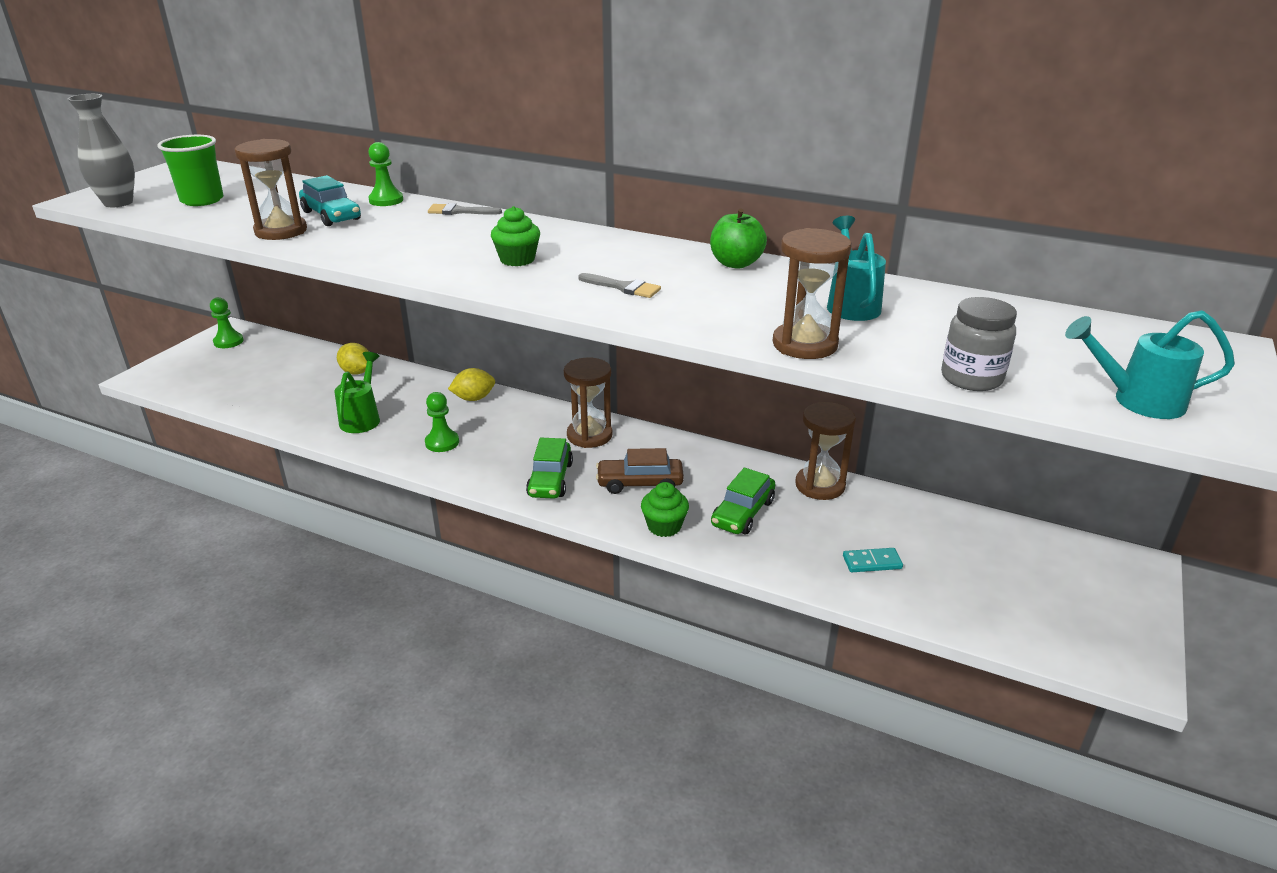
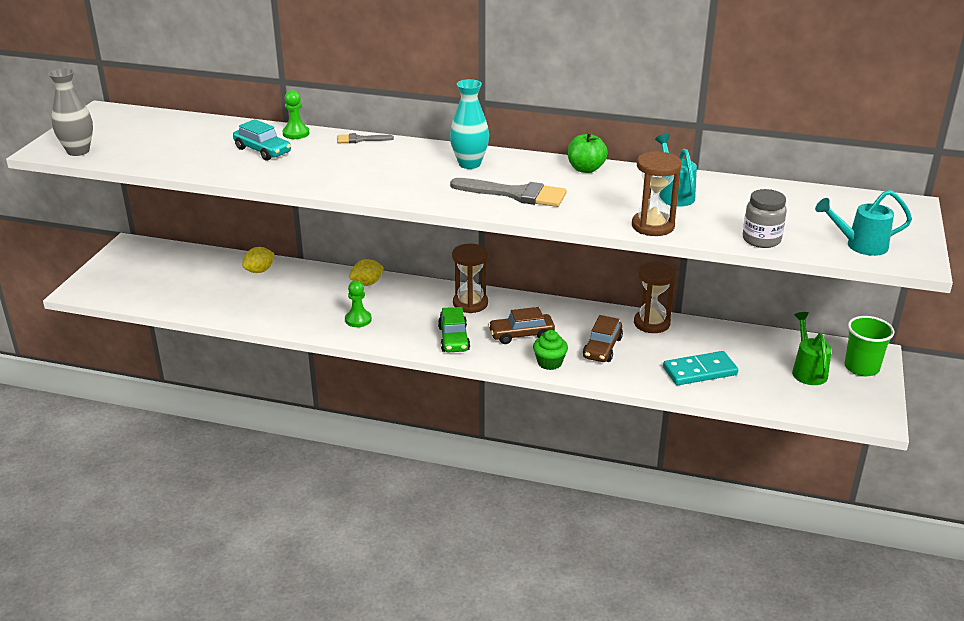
camera: 10 degrees left, 0 degrees up
(202, 200) = (146, 144): green cup -> green cup (861, 368)
(228, 342) = (133, 254): green pawn -> none
(281, 231) = (233, 167): brown hourglass -> none
(356, 372) = (259, 271): yellow lemon -> yellow lemon turned 75 degrees counterclockwise
(362, 418) = (284, 307): green watering can -> green watering can (807, 370)
(517, 259) = (428, 178): green cupcake -> none
(581, 247) = (469, 164): none -> turquoise vase
(623, 287) = (515, 194): grey brush -> grey brush, size x1.89
(742, 513) = (602, 348): green car -> brown car
(872, 562) = (699, 371): turquoise domino -> turquoise domino, size x1.79

